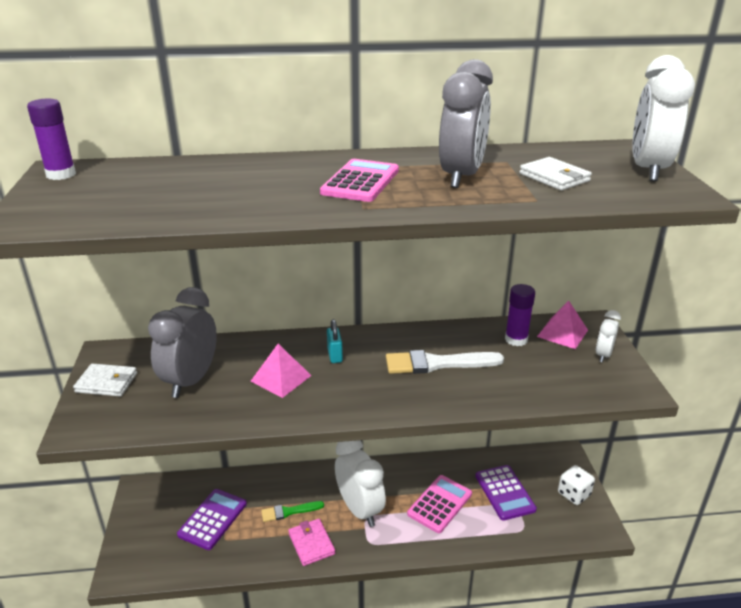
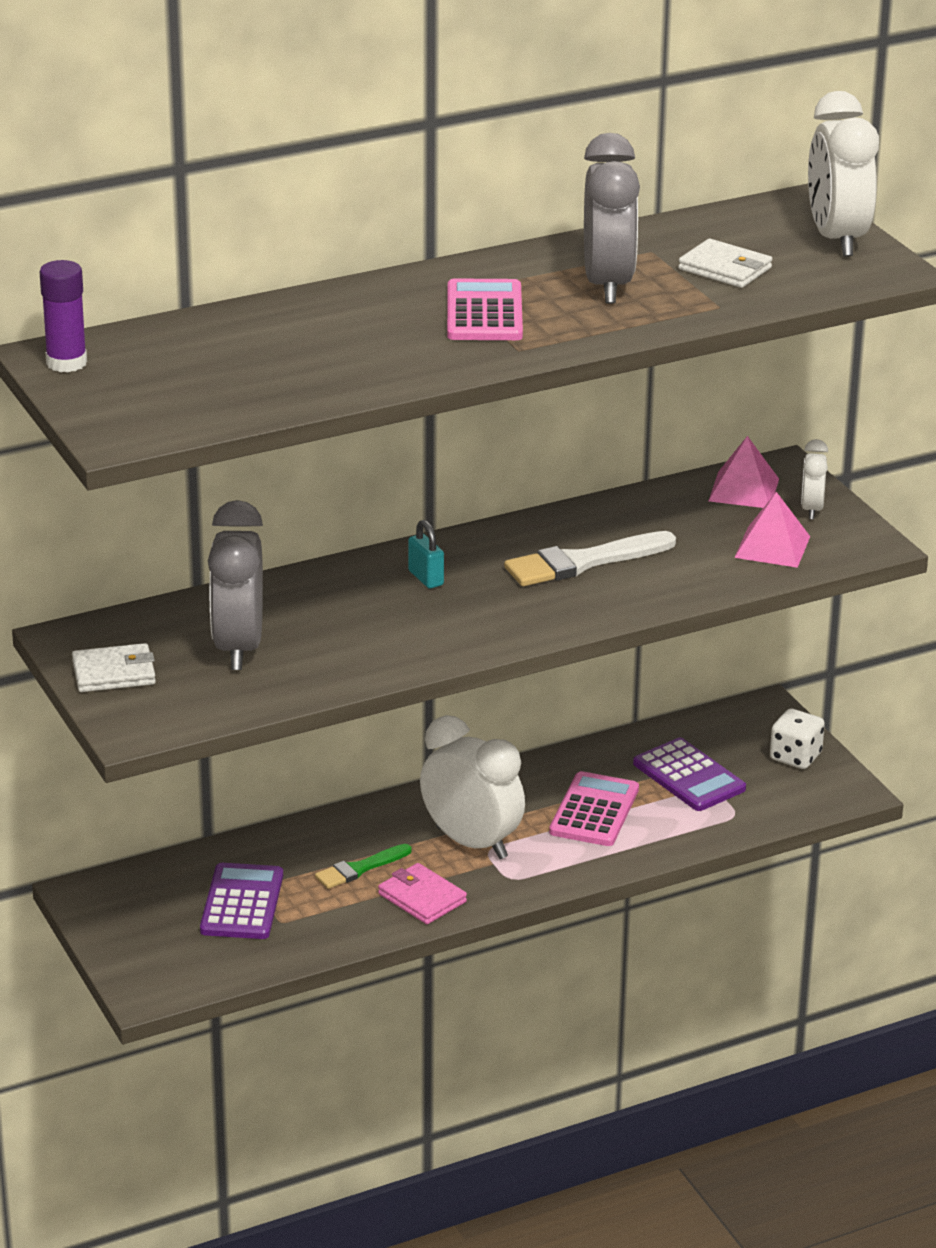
camera: 20 degrees left, 0 degrees up
(281, 378) = (369, 621): pink pyramid -> pink pyramid (772, 547)
(516, 339) = (680, 510): purple glue stick -> none

